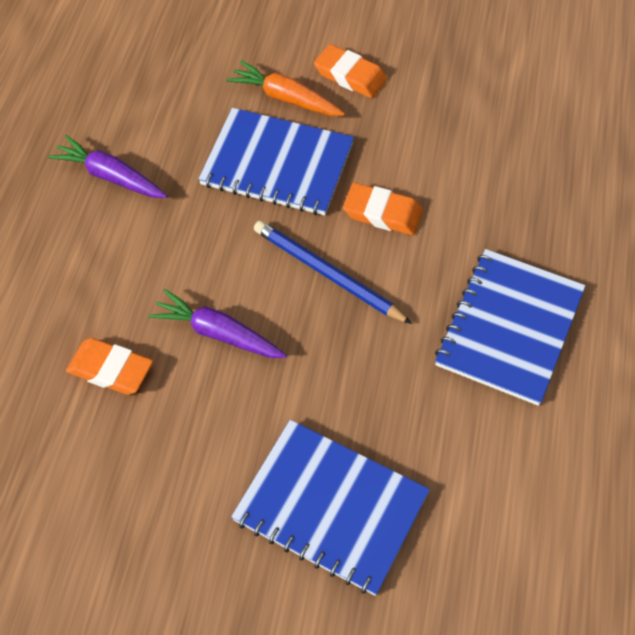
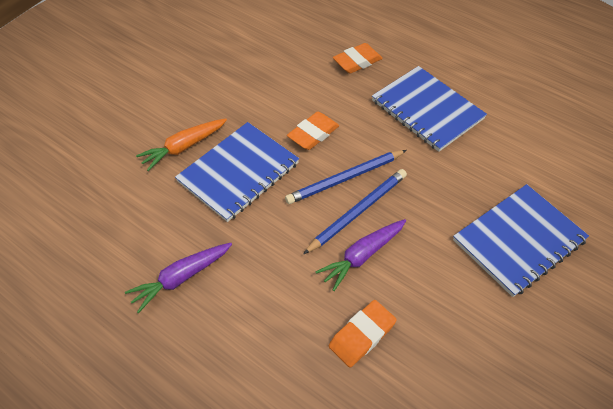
camera: 65 degrees left, 5 degrees down
(283, 306) = (358, 211): none -> blue pencil
(350, 76) = (190, 107): orange eraser -> orange eraser (357, 61)

